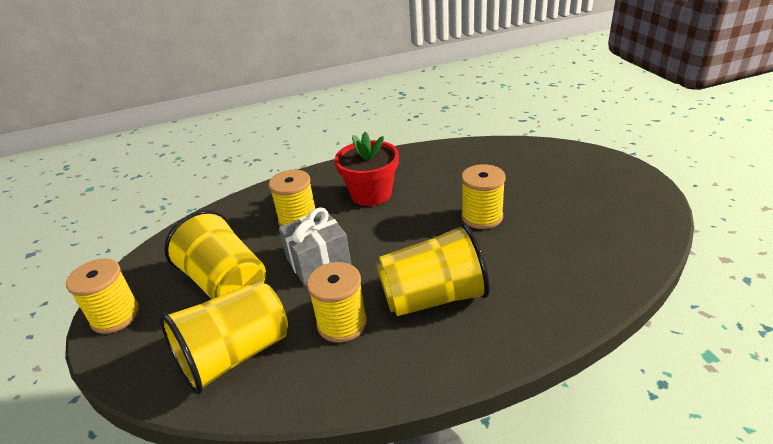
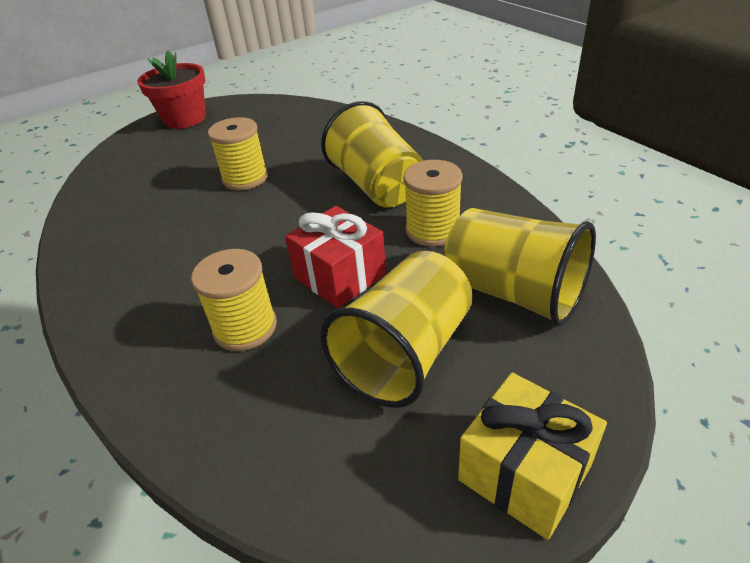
camera: 105 degrees left, 5 degrees up
(115, 316) = (524, 472): yellow spool -> yellow gift
(318, 262) = (340, 276): grey gift -> red gift
(371, 194) = (184, 269): red flower pot -> red flower pot (184, 119)

